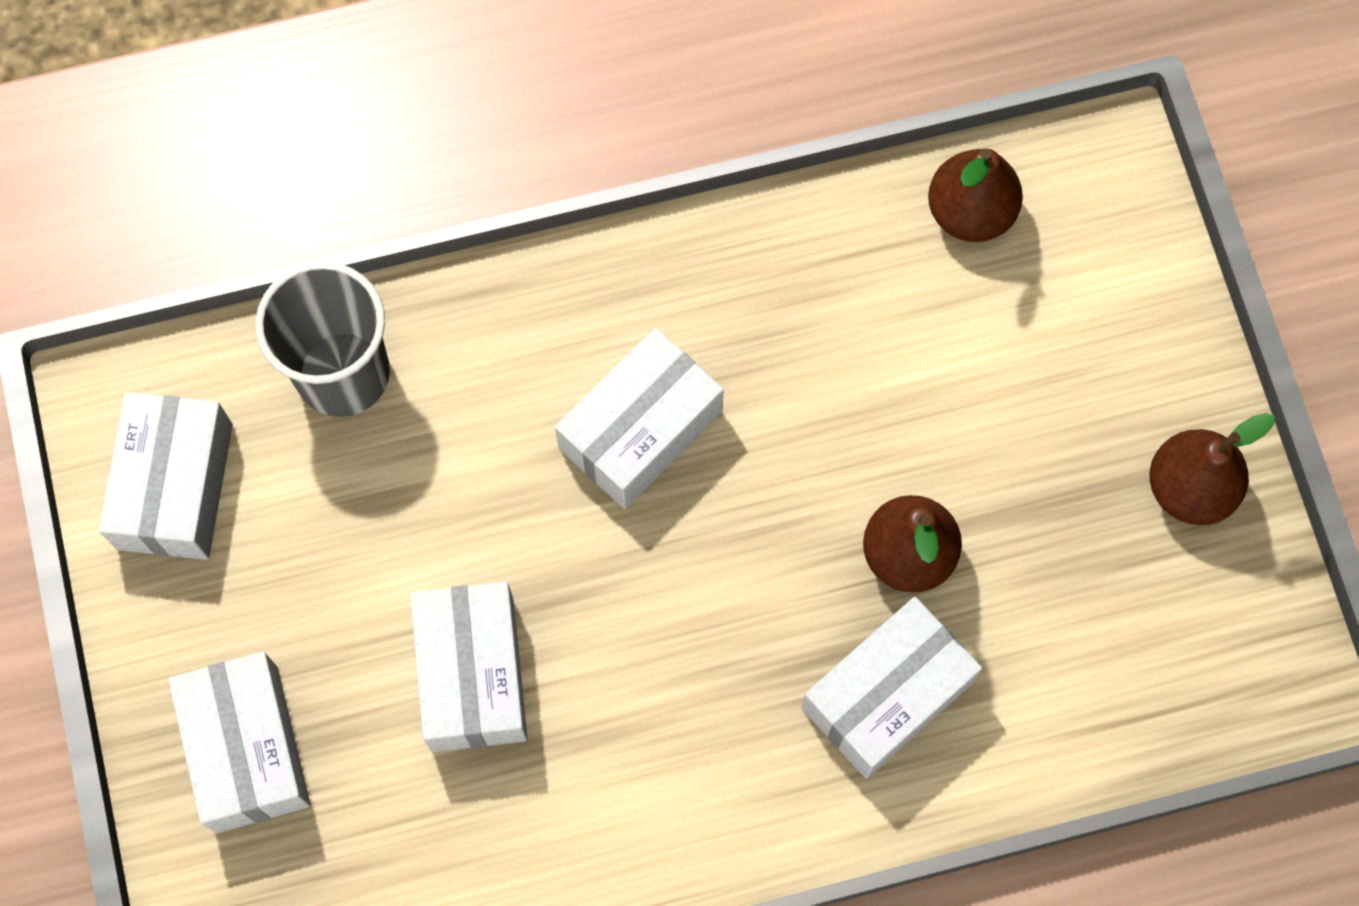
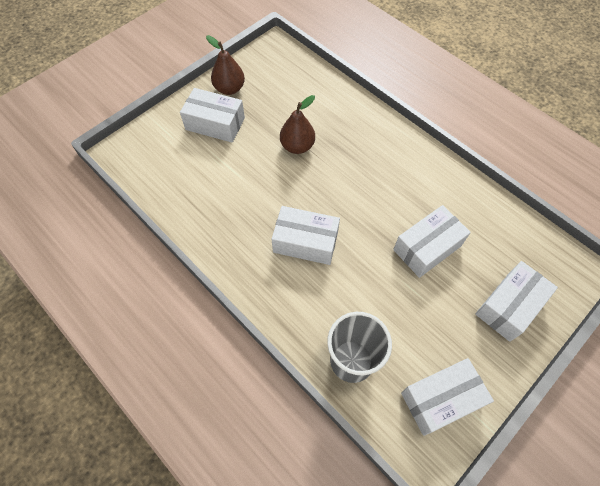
camera: 120 degrees left, 10 degrees down
(887, 695) = (345, 132): white box -> white box (215, 124)
(970, 212) = (162, 182): brown pear -> none

